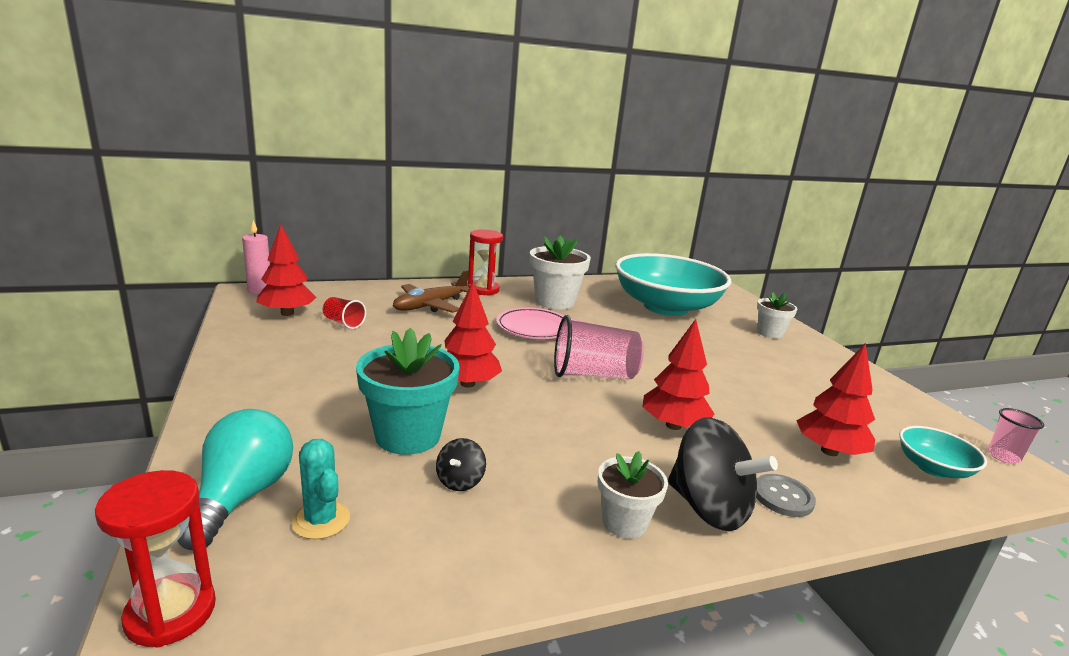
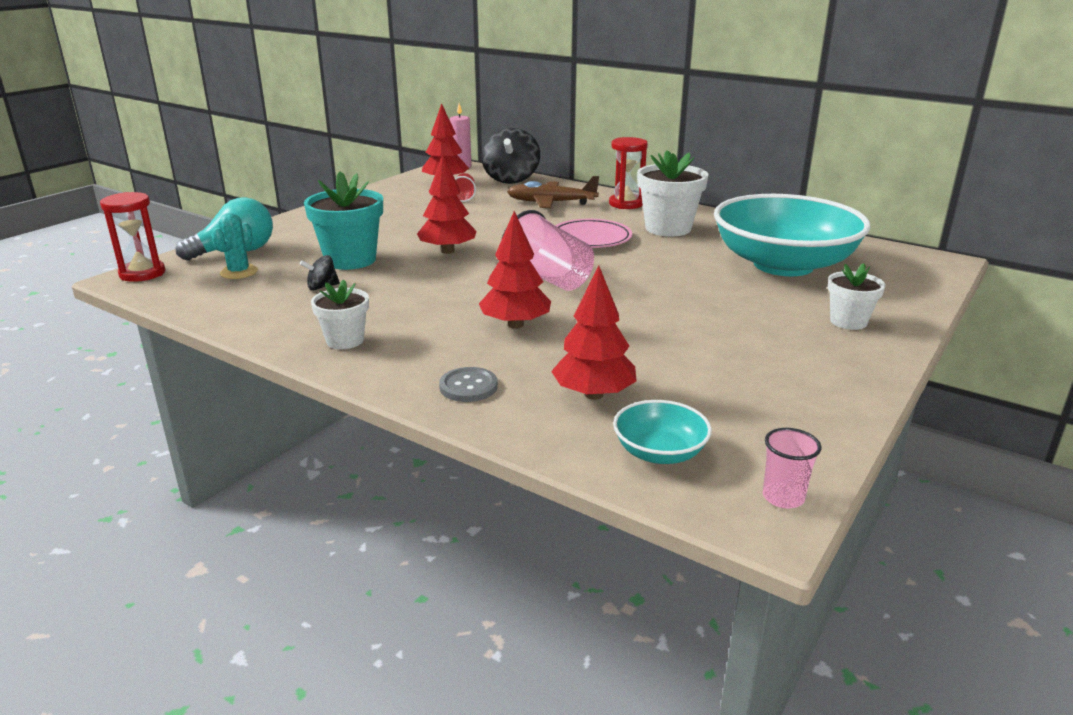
camera: 55 degrees right, 5 degrees up
(709, 508) = (406, 362): black spinning top -> black spinning top (511, 179)

